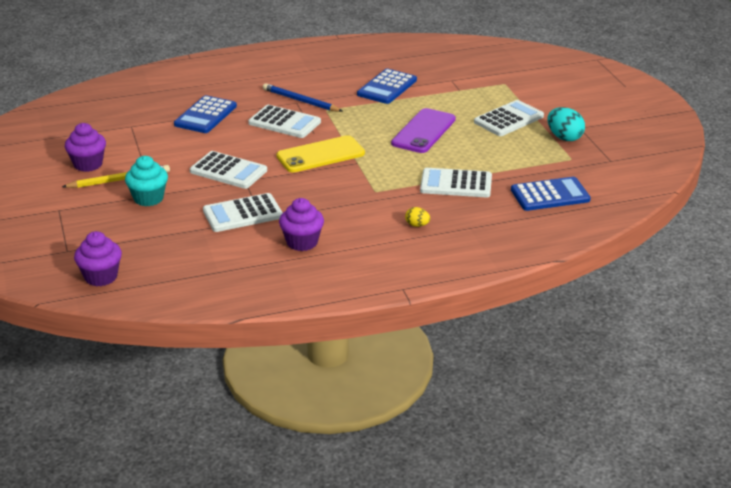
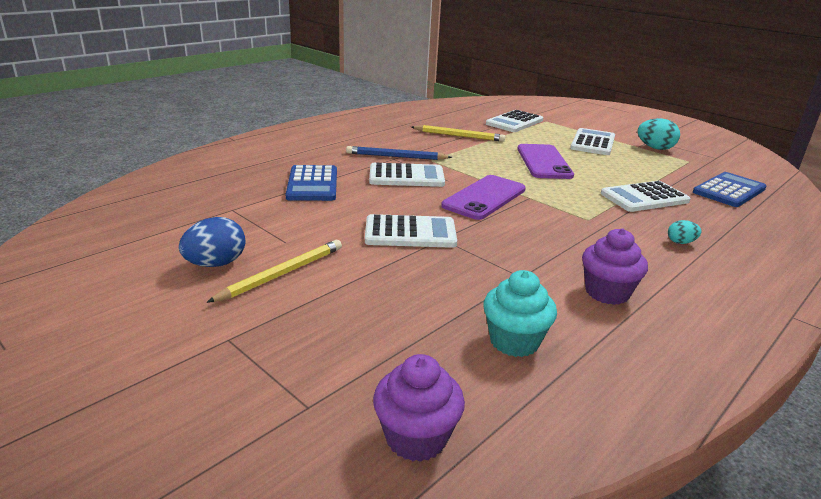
camera: 30 degrees left, 5 degrees down
(88, 164) = (216, 264): purple cupcake -> blue egg
(148, 198) = (350, 288): turquoise cupcake -> turquoise cupcake (514, 341)
(242, 214) = (492, 276): white calculator -> white calculator (514, 122)
(320, 155) = (484, 197): yellow phone -> purple phone
(387, 87) = (458, 136): blue calculator -> yellow pencil
(417, 225) = (681, 242): yellow egg -> turquoise egg

